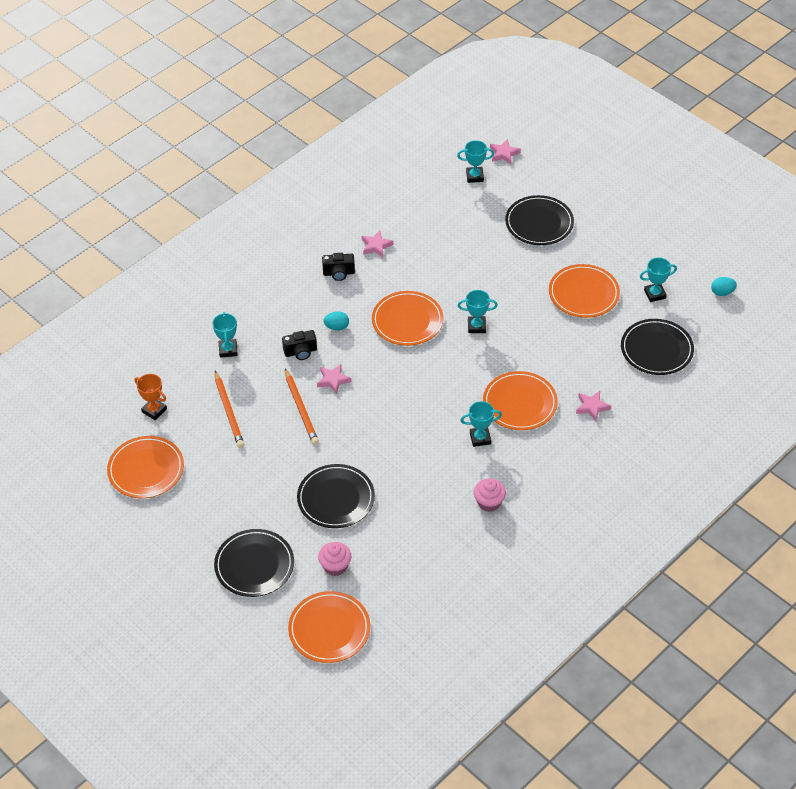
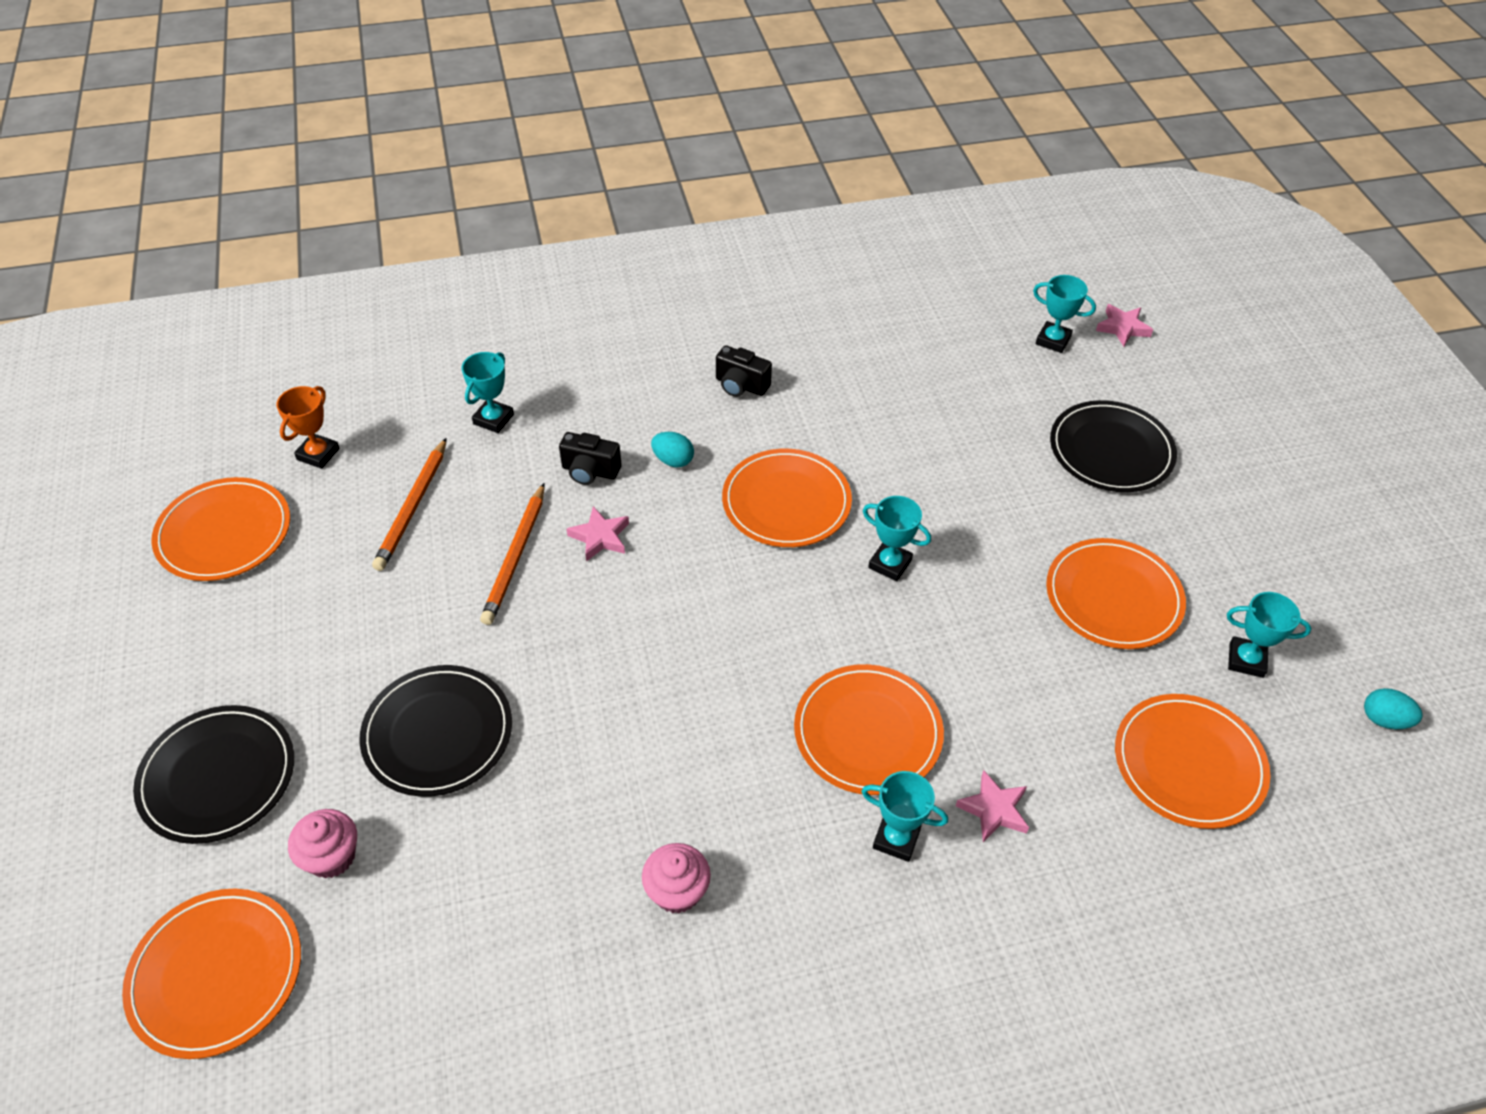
camera: 30 degrees right, 0 degrees up
(154, 410) = (318, 454): orange trophy -> orange trophy turned 45 degrees clockwise
(376, 246) = (827, 372): pink star -> none
(480, 438) = (753, 759): turquoise trophy -> turquoise trophy (896, 839)
(656, 349) = (1188, 764): black plate -> orange plate

